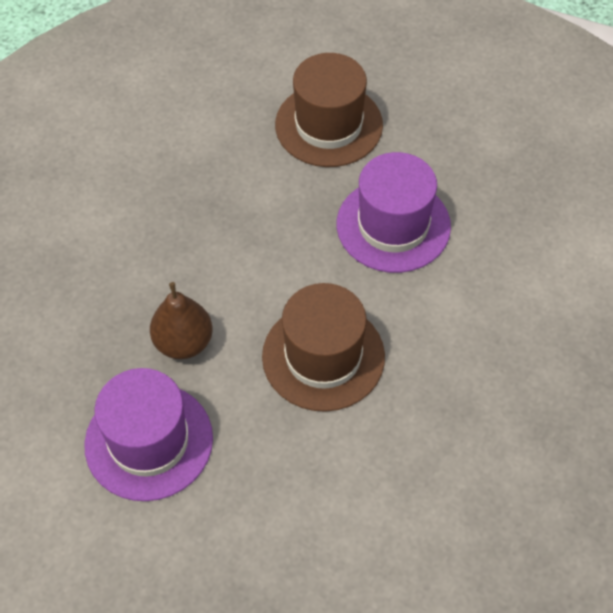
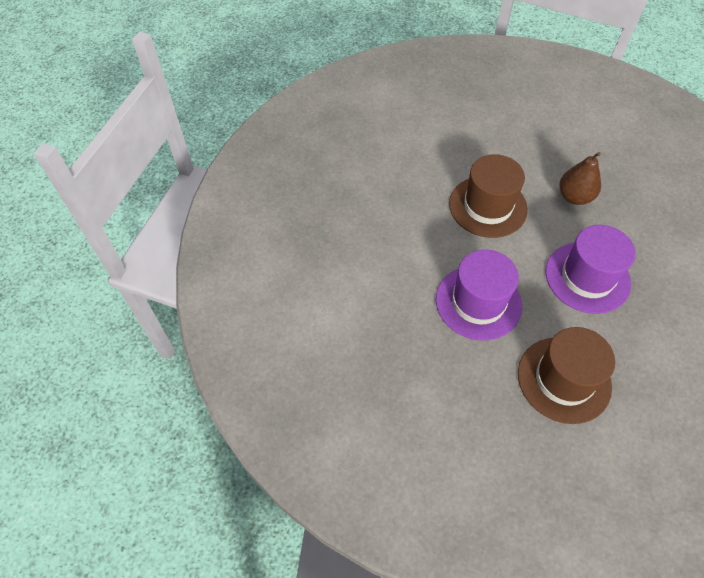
camera: 165 degrees right, 0 degrees up
(149, 441) = (561, 145): purple hat -> purple hat (587, 277)

